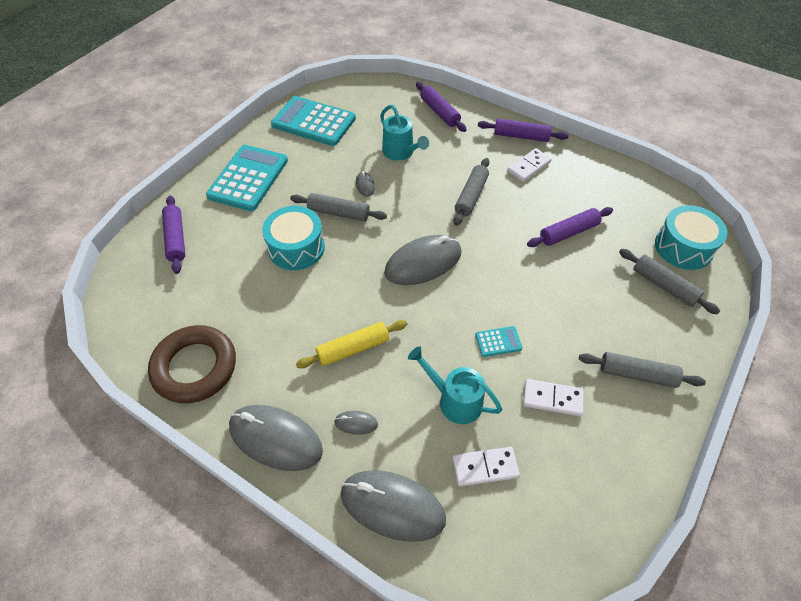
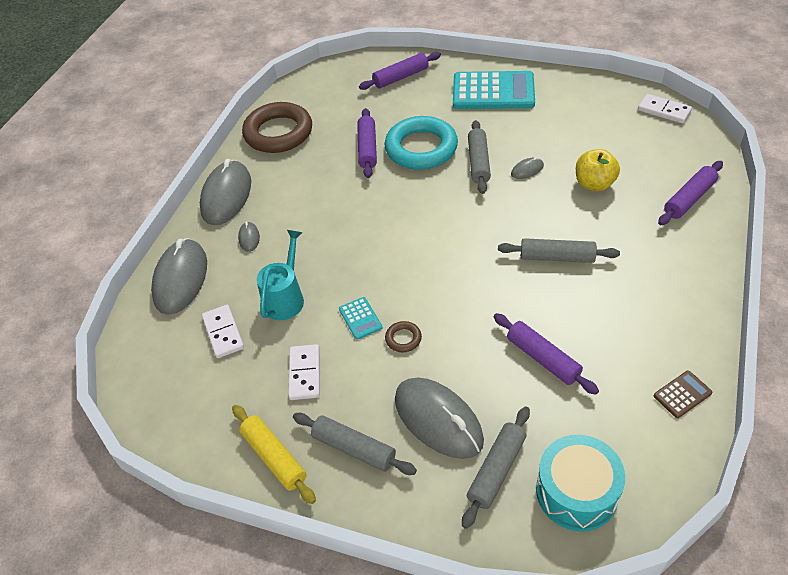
camera: 80 degrees right, 5 degrees down
(296, 248) = (421, 148): turquoise drum -> turquoise ring
(313, 122) = (601, 107): turquoise calculator -> none
(353, 348) = (321, 216): yellow rolling pin -> yellow rolling pin (274, 457)
(401, 153) = (594, 184): turquoise watering can -> yellow apple
(423, 263) = (439, 239): grey mouse -> grey mouse (438, 420)
(521, 136) = (696, 284): purple rolling pin -> purple rolling pin (367, 148)
(529, 167) = (640, 302): white domino -> white domino (664, 111)
(529, 315) = (403, 339): none -> brown ring
(612, 173) = (682, 394): none -> brown calculator
(637, 374) = (354, 448): grey rolling pin -> grey rolling pin turned 60 degrees counterclockwise

